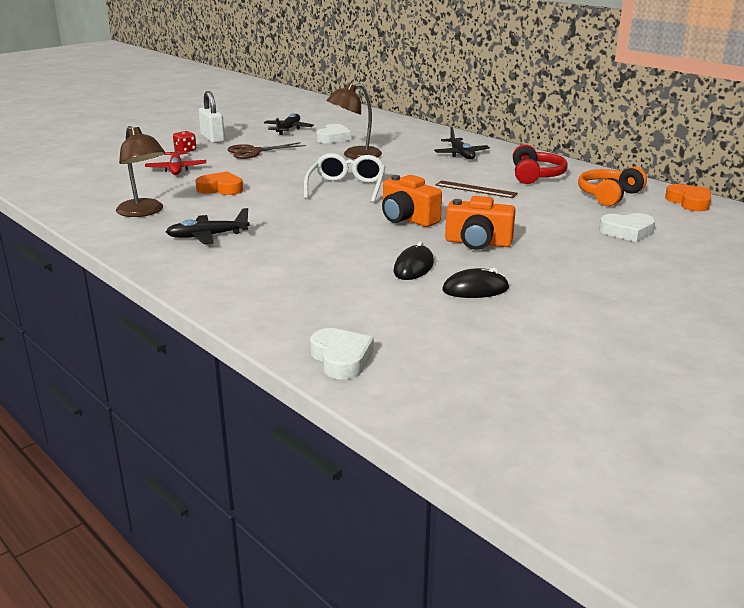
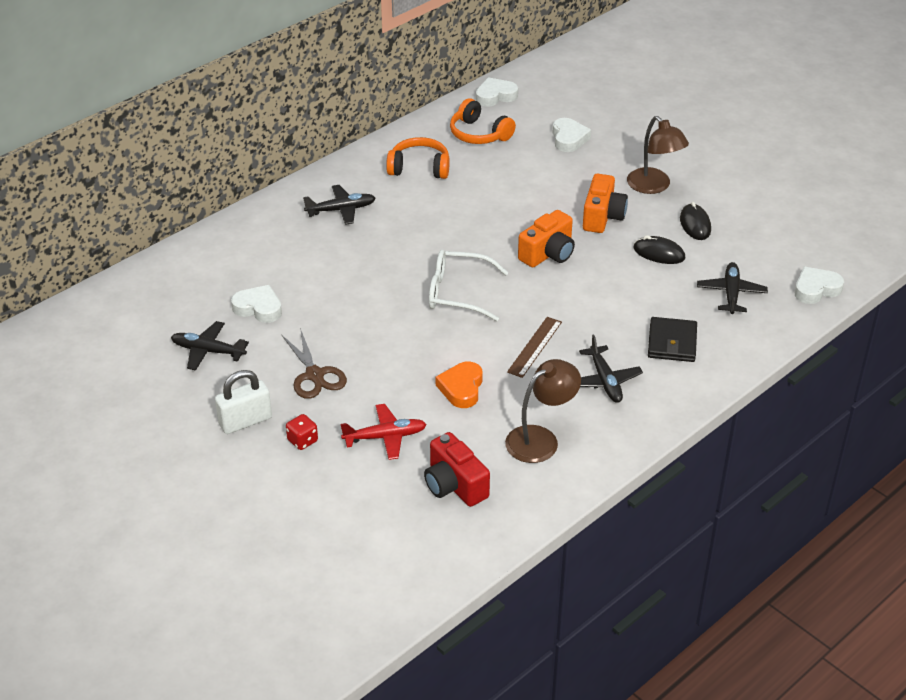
camera: 90 degrees left, 15 degrees up
(111, 187) = (454, 485): none -> red camera
(255, 267) = (672, 342): none -> black wallet
(336, 302) = (731, 293): none -> black plane
(355, 155) = (338, 289): brown lamp -> brown lamp (654, 186)
(476, 189) = (462, 208): brown ruler -> brown ruler (534, 347)
(535, 175) = (419, 168): red headphones -> orange headphones
(689, 202) = (495, 96): orange heart -> white heart

